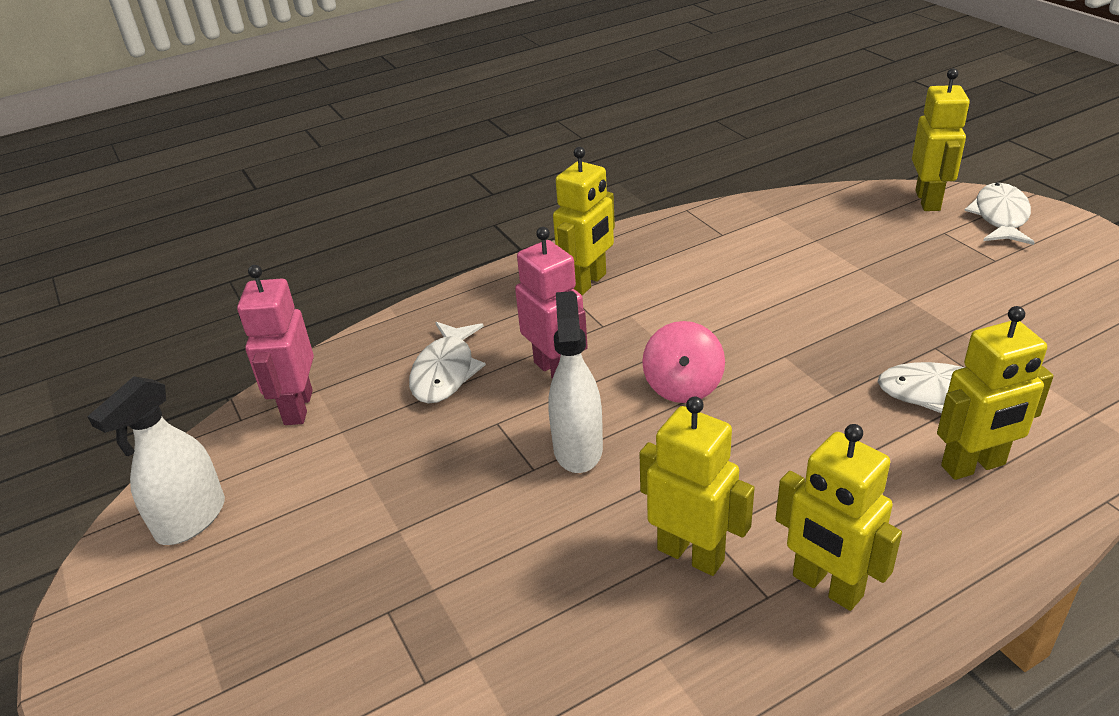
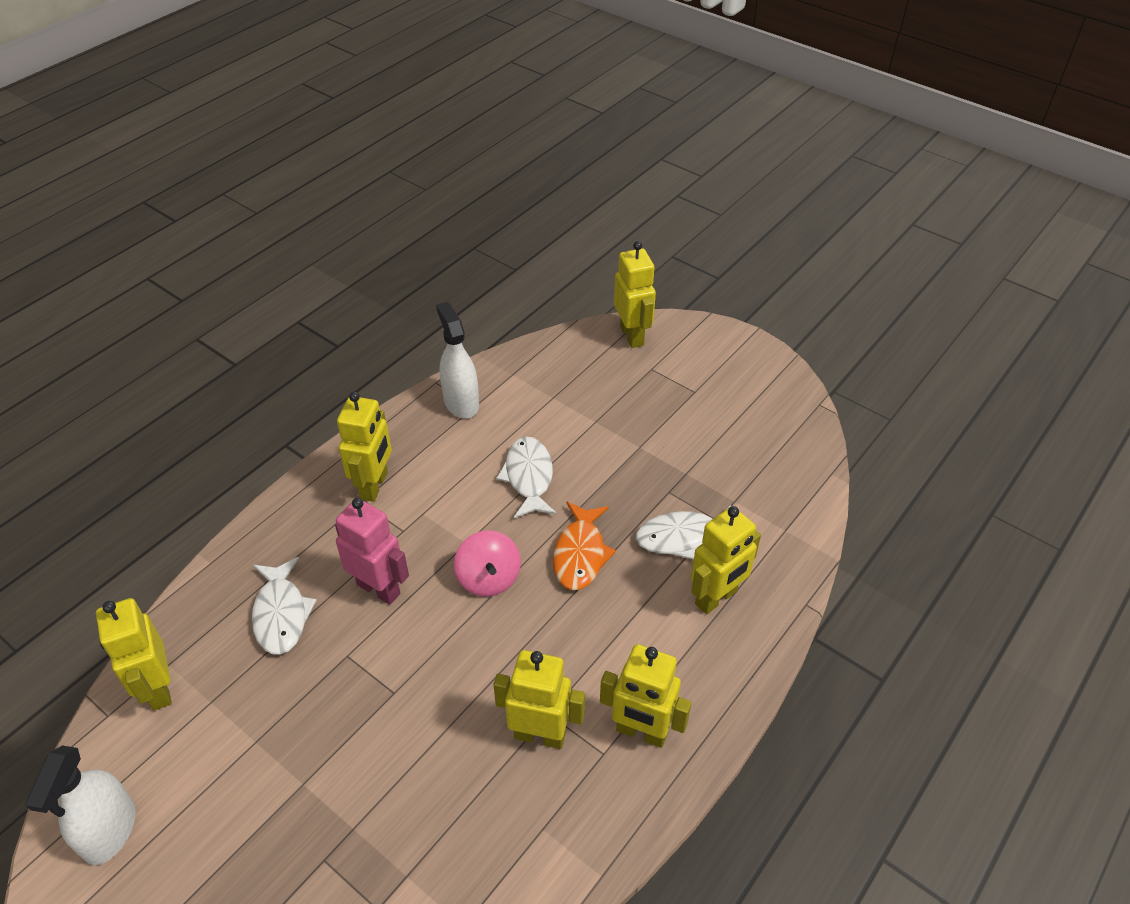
camera: 25 degrees left, 10 degrees up
(297, 407) = (158, 688): pink robot -> yellow robot
(578, 448) = (423, 663): white spray bottle -> white spray bottle (461, 402)
(802, 385) = (580, 554): none -> orange fish
(1000, 217) = (690, 343): white fish -> white fish (529, 477)

